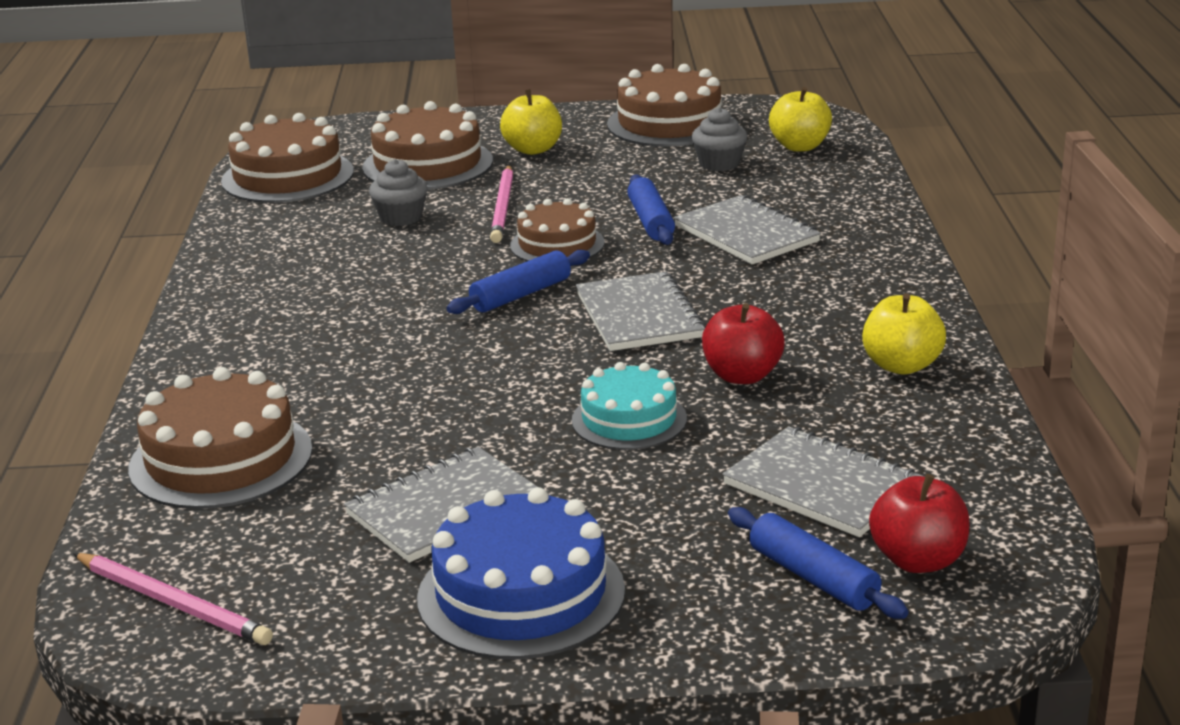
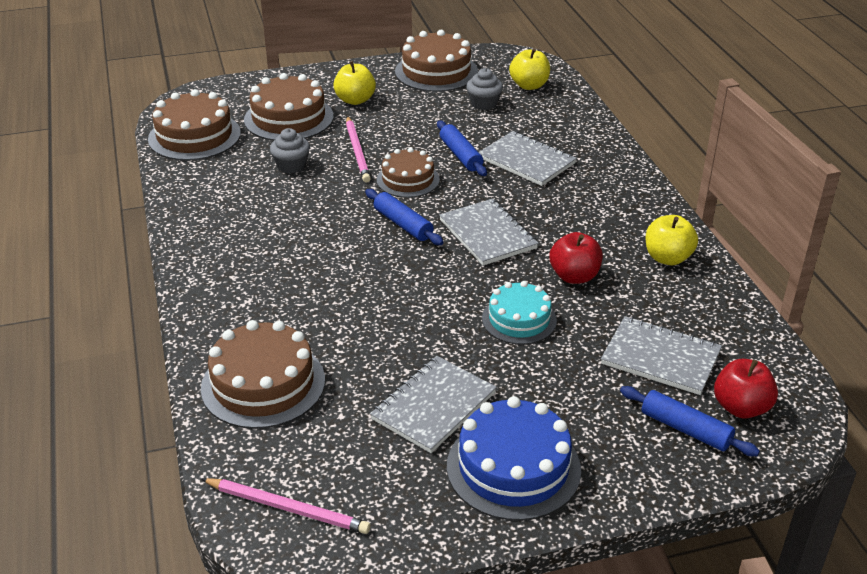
camera: 15 degrees left, 10 degrees up
(521, 295) = (403, 224): blue rolling pin -> blue rolling pin turned 75 degrees counterclockwise

